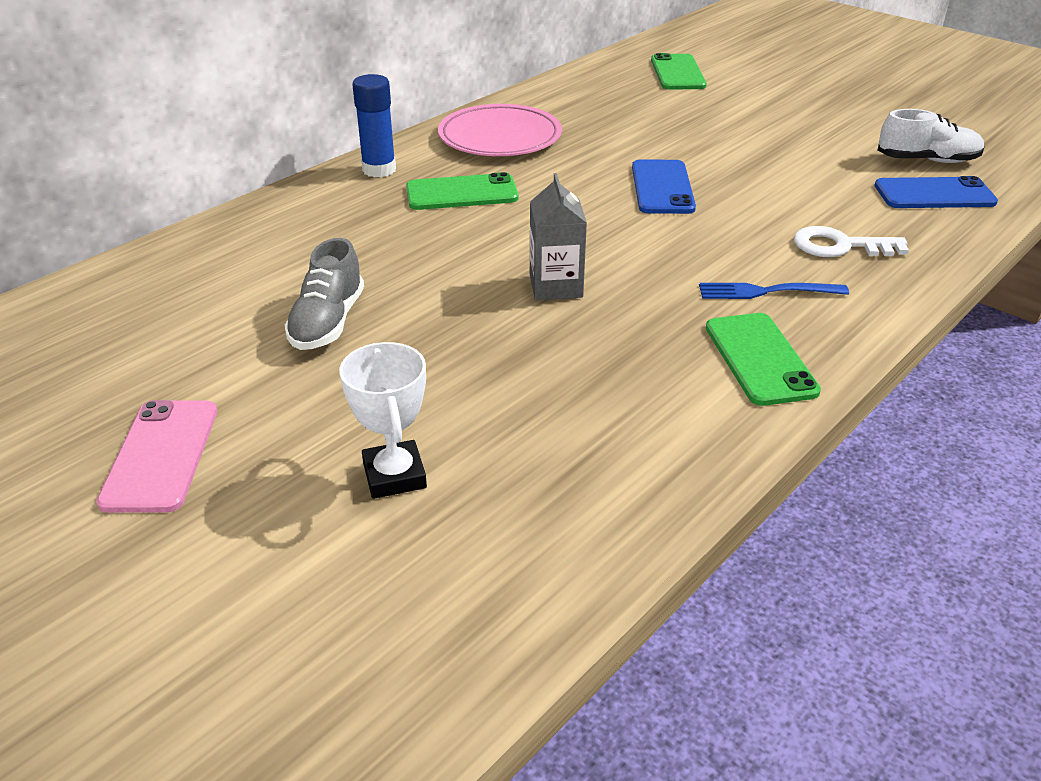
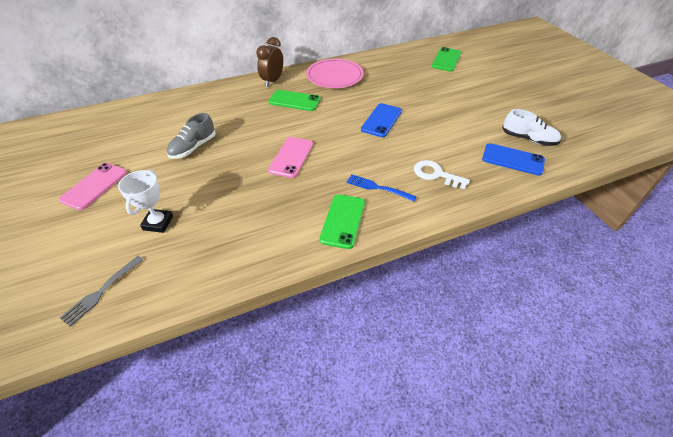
camera: 25 degrees right, 10 degrees up
(379, 170) = (272, 81): blue glue stick -> brown clock
(399, 639) = (101, 291): none -> grey fork
(555, 286) = (291, 157): grey carton -> pink phone

